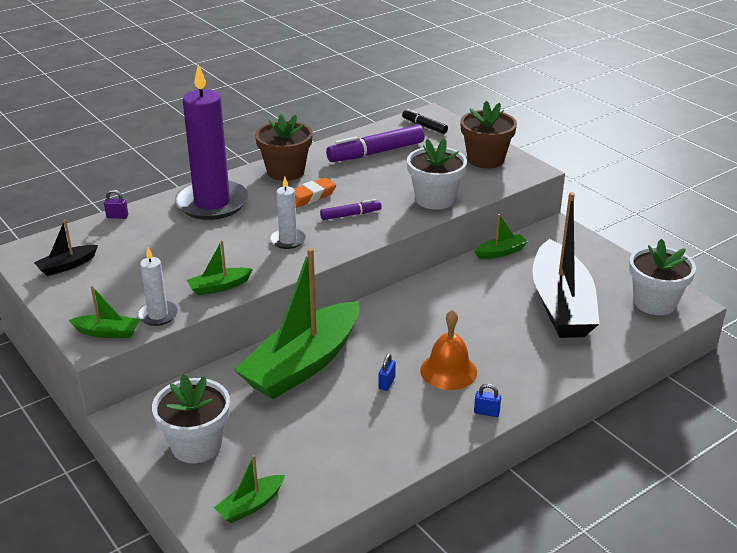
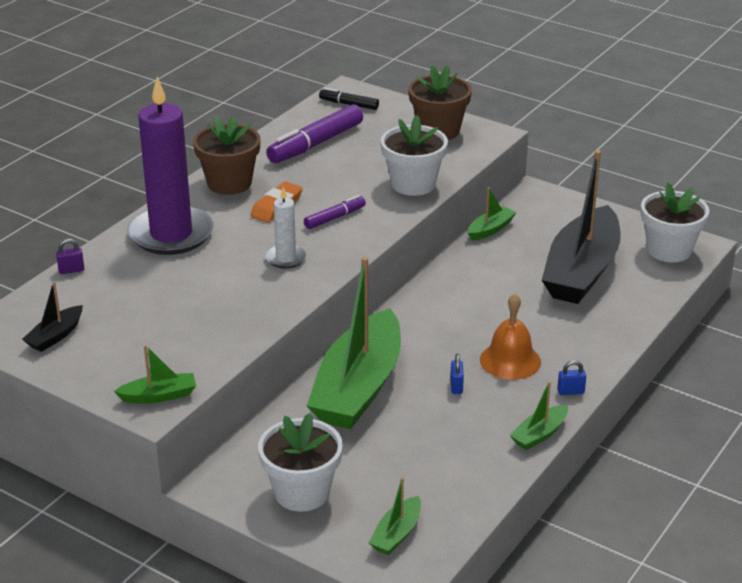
camera: 20 degrees left, 0 degrees up
(158, 315) = (201, 366): white candle -> none
(219, 287) = (246, 323): green boat -> green boat (539, 434)
(561, 305) = (581, 271): black boat -> black boat turned 45 degrees clockwise

